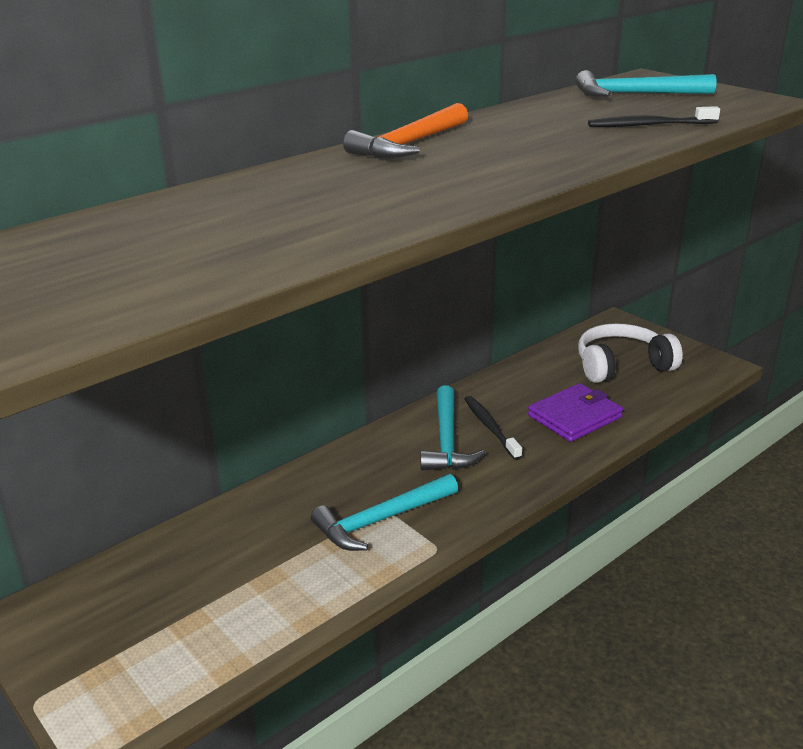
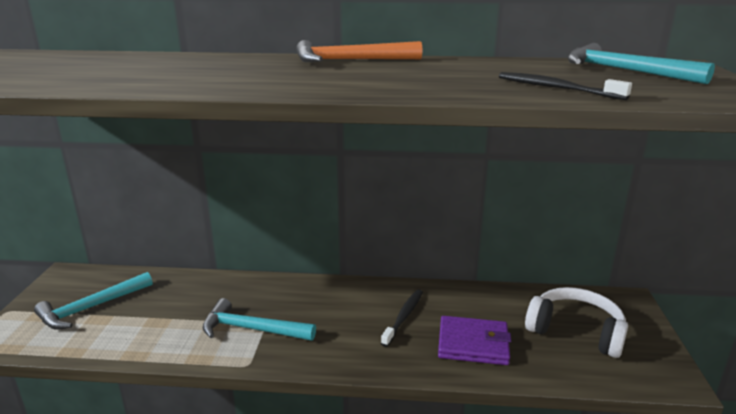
camera: 45 degrees right, 5 degrees down
(447, 441) = (364, 309): turquoise hammer -> turquoise hammer (91, 308)

